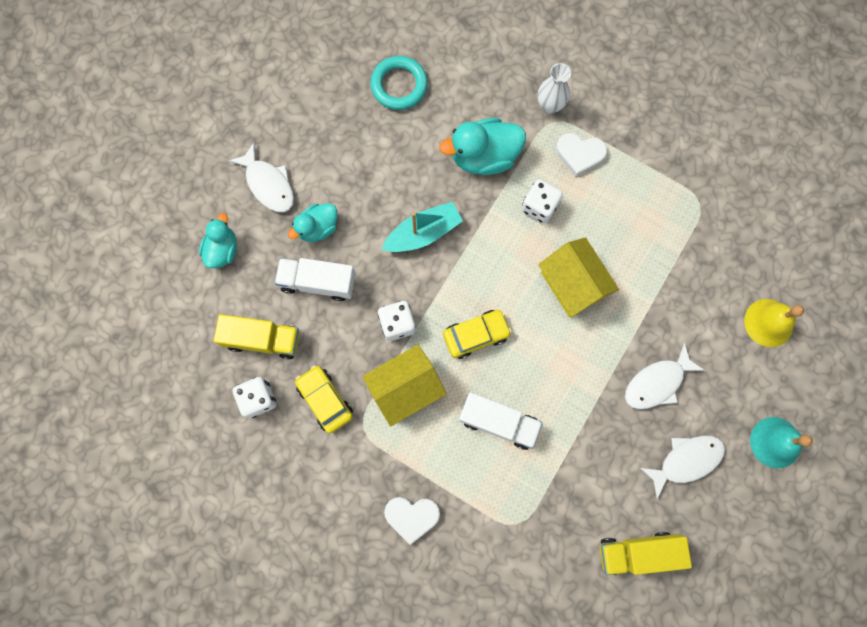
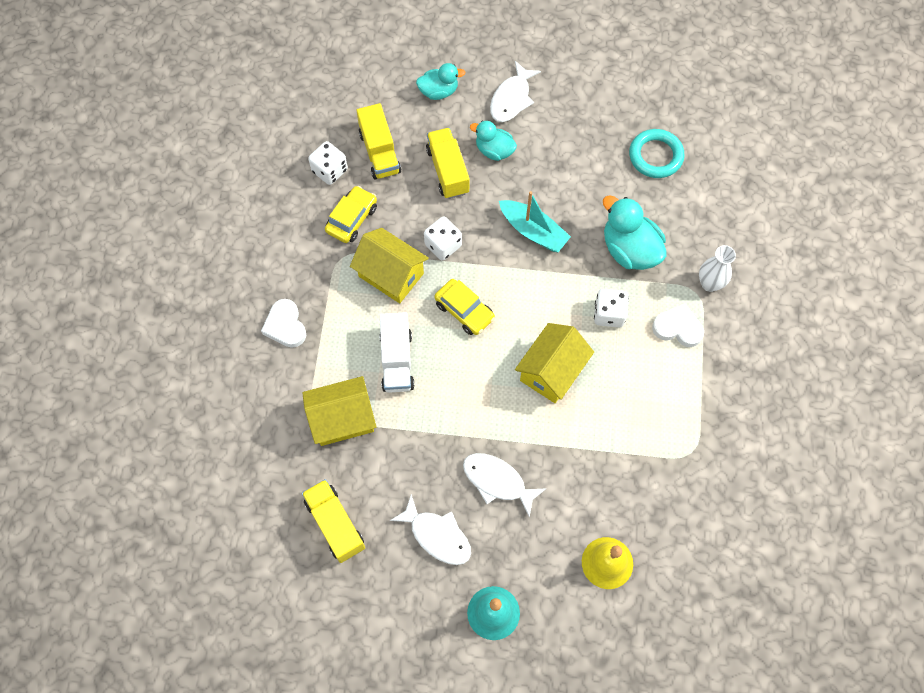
camera: 65 degrees right, 10 degrees down
(318, 282) = (448, 171): white truck -> yellow truck
(535, 500) = (342, 419): none -> yellow house
(579, 154) = (678, 328): white heart -> white heart turned 120 degrees clockwise

